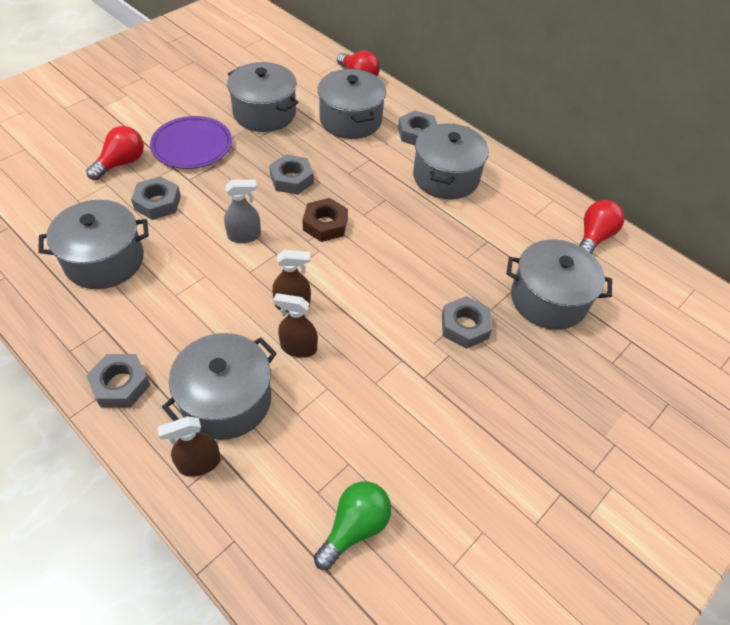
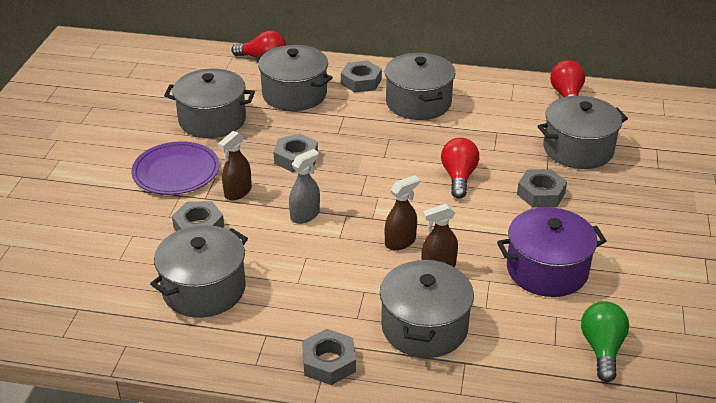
camera: 30 degrees left, 15 degrees down
(121, 163) = (125, 213): red light bulb -> red light bulb (458, 177)
(199, 463) = (452, 375): brown spray bottle -> brown spray bottle (238, 192)
(325, 224) = (362, 177): brown nut -> none
(389, 409) = (547, 270): none -> purple pot

